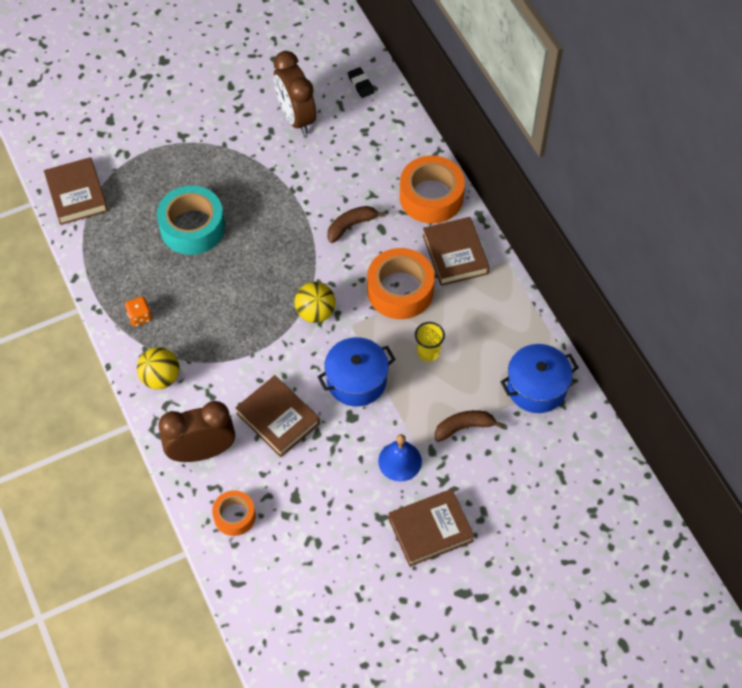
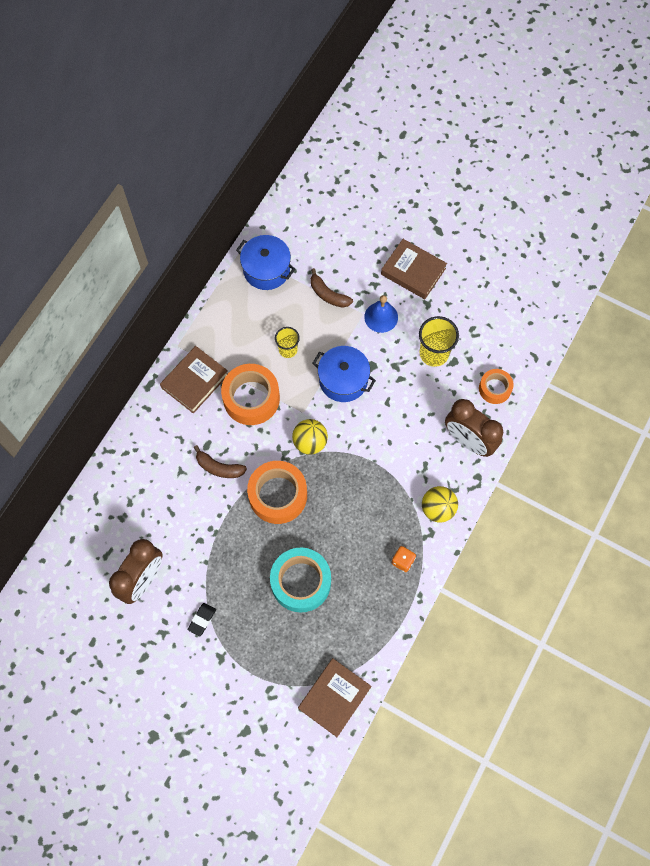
camera: 125 degrees left, 10 degrees up
(278, 418) = (408, 410): brown book -> none
(319, 484) = (434, 353): none -> yellow cup
(360, 84) = (75, 552): black eraser -> black eraser (202, 620)
(431, 197) = (154, 429): orange tape -> orange tape (278, 495)

